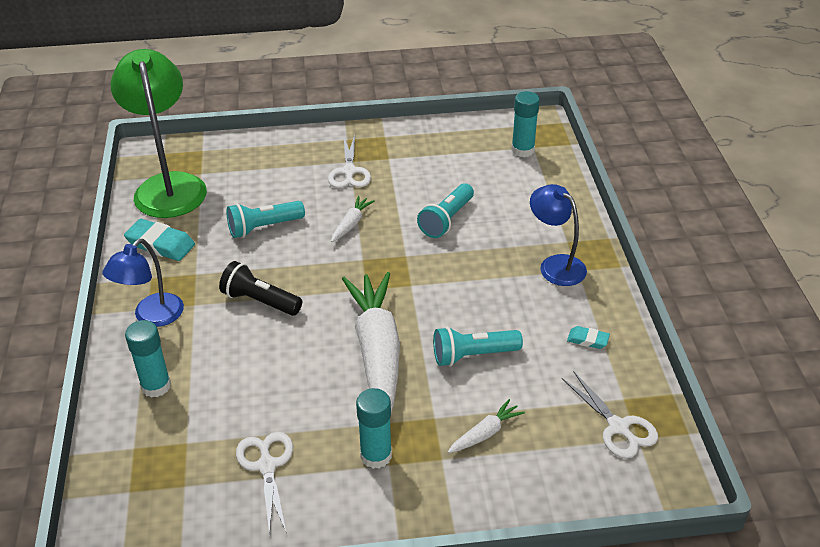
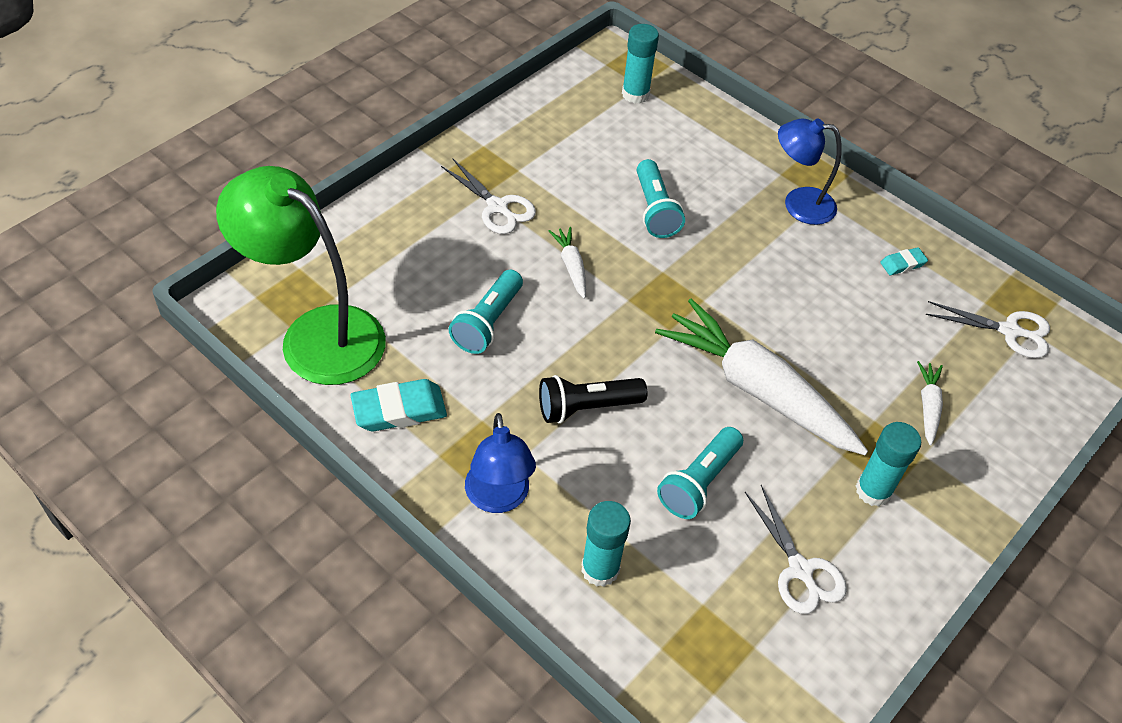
camera: 45 degrees left, 10 degrees up
(267, 466) = (800, 570): white scissors -> white scissors turned 150 degrees counterclockwise
(473, 355) = (836, 338): turquoise flashlight -> turquoise flashlight (699, 482)

